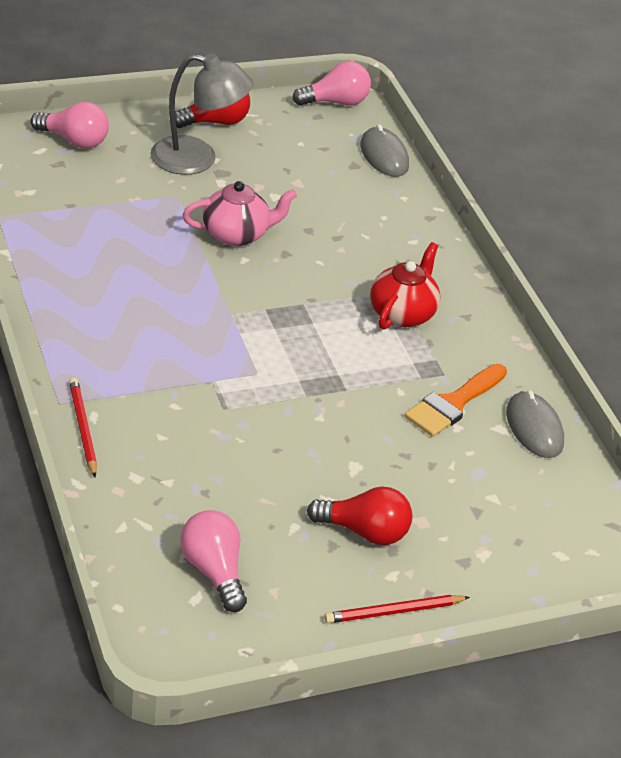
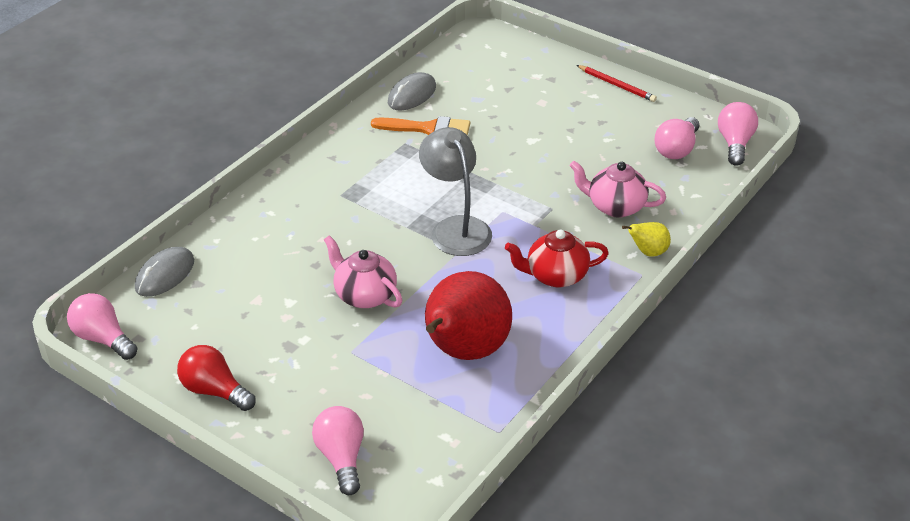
camera: 120 degrees left, 0 degrees up
(82, 428) = (648, 252): red pencil -> yellow pear
(103, 247) = (464, 351): none -> red pear
(168, 632) = (735, 144): none -> pink light bulb
(175, 453) = (615, 206): none -> pink teapot
(197, 159) = (285, 369): grey lamp -> grey lamp (456, 228)
(364, 531) = (576, 116): red light bulb -> none
(402, 313) = (363, 182): red teapot -> red teapot (555, 276)

